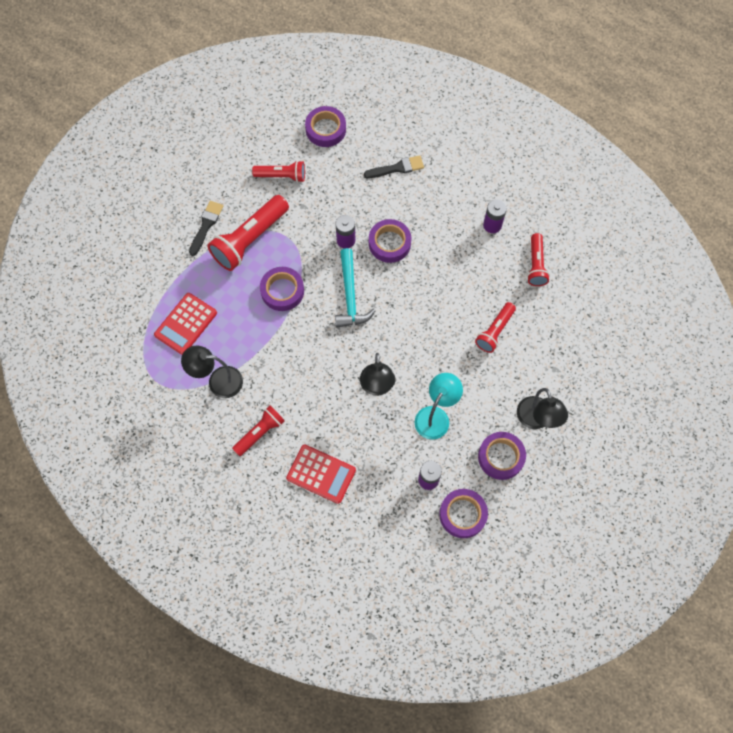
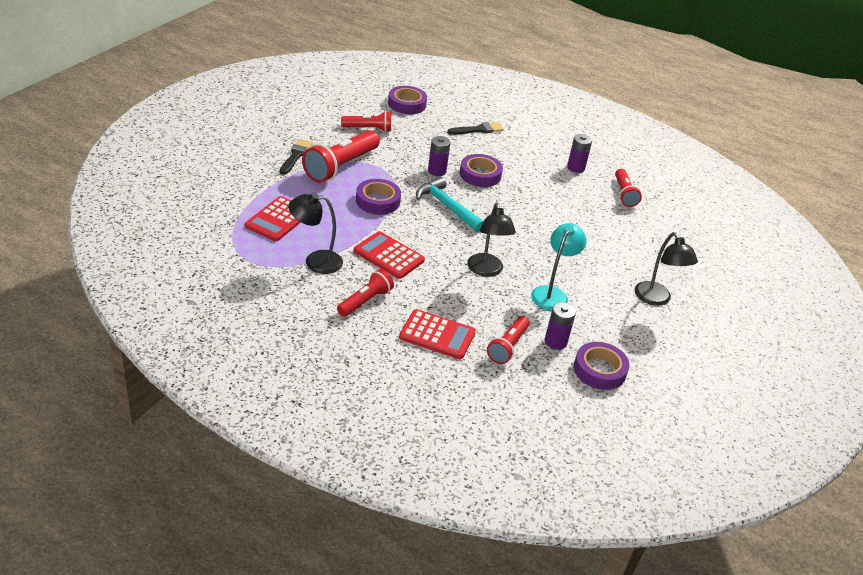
camera: 10 degrees left, 30 degrees down
(286, 370) = (389, 256): none -> red calculator
(350, 295) = (447, 207): turquoise hammer -> turquoise hammer turned 150 degrees clockwise
(495, 331) = (597, 236): red flashlight -> red flashlight (508, 346)
(501, 457) = (628, 326): purple tape -> none

